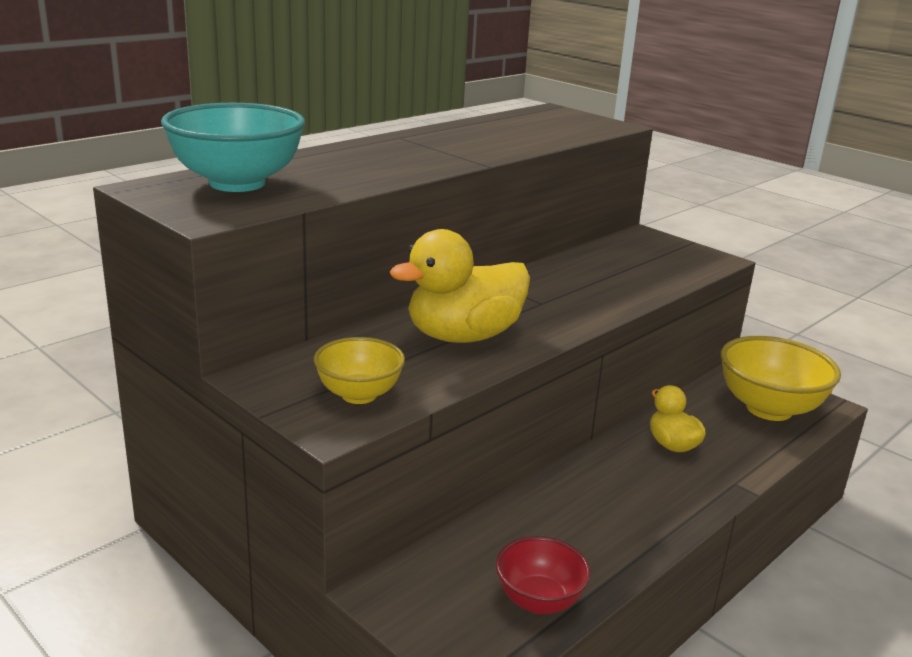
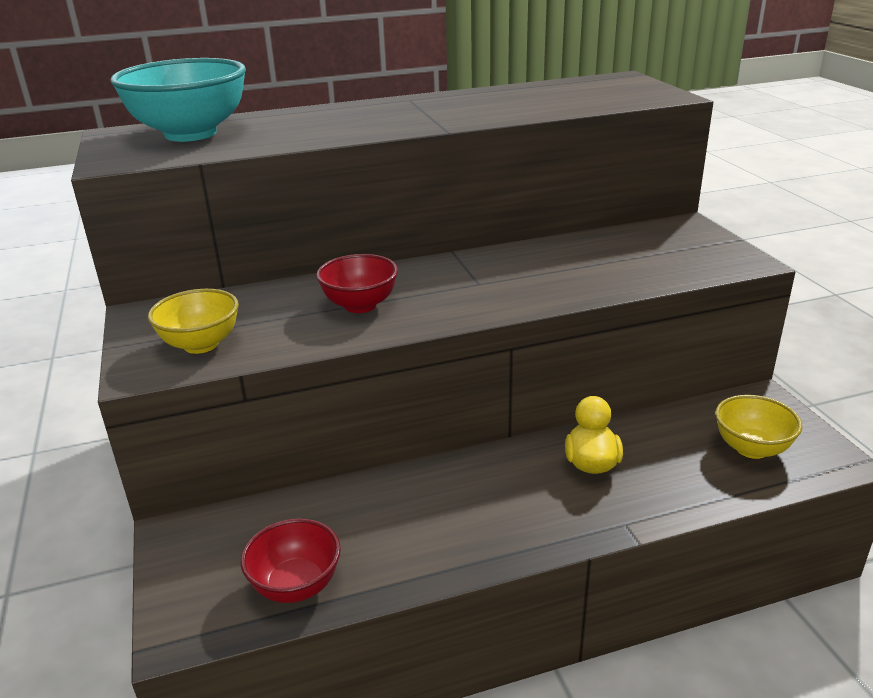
camera: 30 degrees right, 5 degrees up
(463, 336) = (360, 305): yellow duck -> red bowl
(769, 409) = (751, 448): yellow bowl -> yellow bowl, size x0.59

